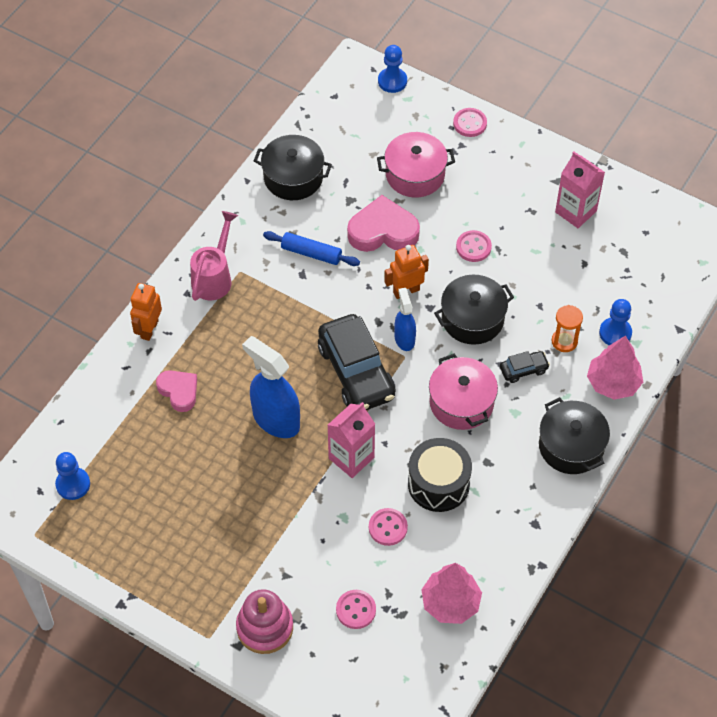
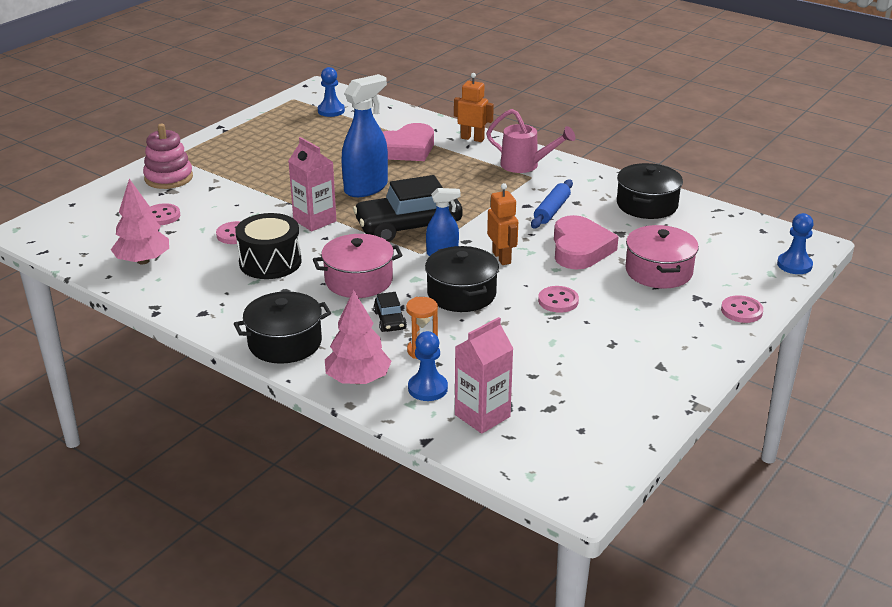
camera: 95 degrees right, 25 degrees down
(179, 391) = (406, 149): pink heart -> pink heart, size x1.60
(575, 211) = (612, 376): pink carton -> pink carton (482, 416)

